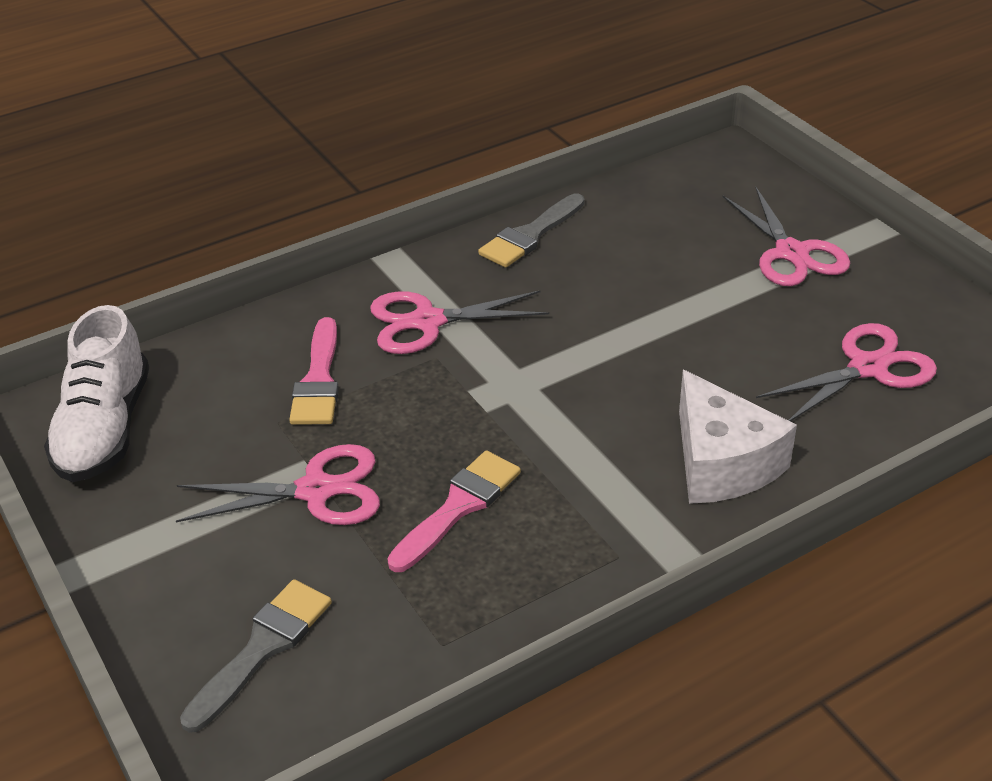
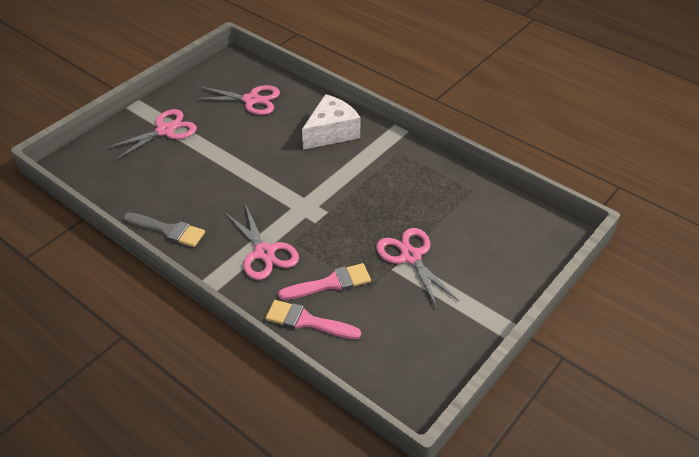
camera: 110 degrees left, 5 degrees up
(105, 429) = (409, 365): white shoe -> none
(262, 648) = (507, 243): grey brush -> none
(458, 507) = (396, 204): pink brush -> pink brush (307, 321)
(867, 368) = (251, 100): pink scissors -> pink scissors turned 150 degrees clockwise

